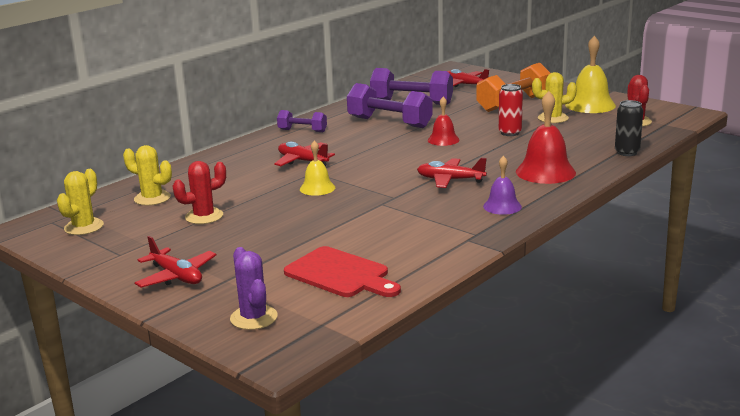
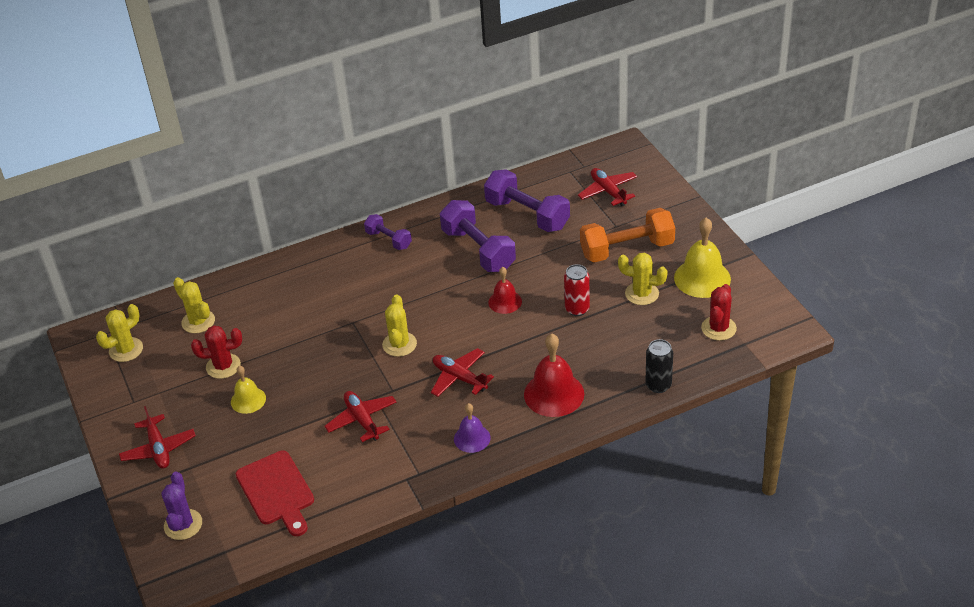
camera: 25 degrees right, 20 degrees up
(302, 161) = (354, 299): red plane -> red plane (362, 420)
(317, 188) = (338, 352): yellow bell -> yellow bell (248, 400)
(372, 174) = (399, 344): none -> yellow cactus

